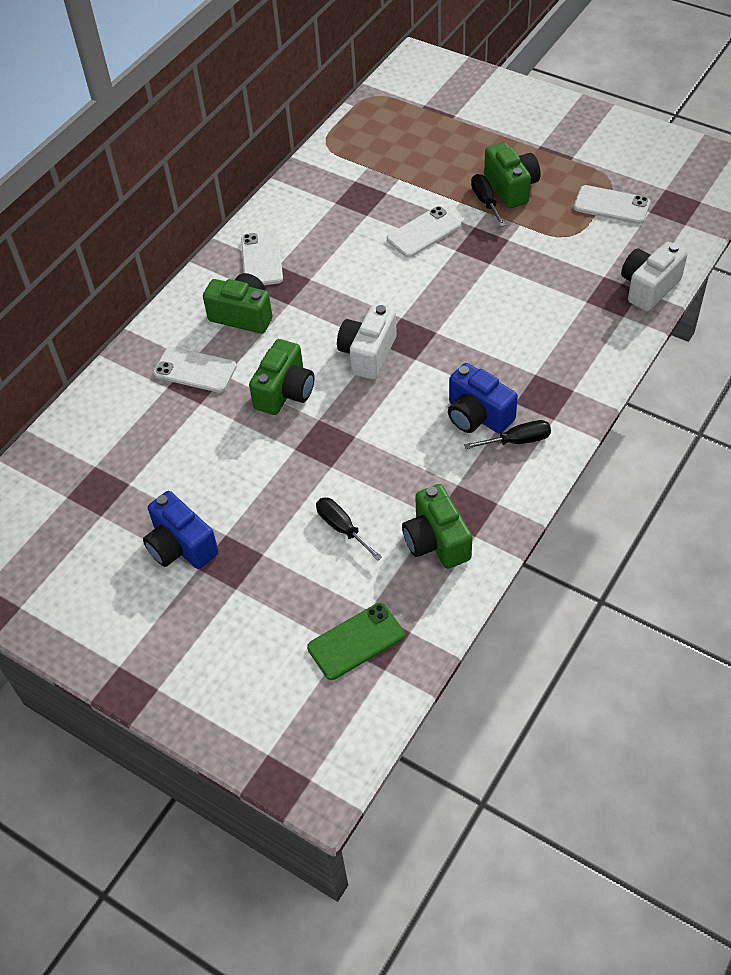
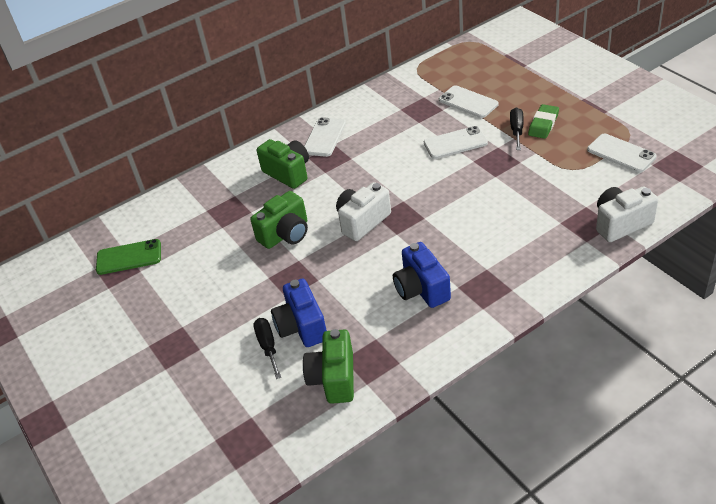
camera: 25 degrees right, 10 degrees down
(181, 546) = (147, 326): blue camera -> blue camera (302, 327)
(195, 370) = (232, 203): white phone -> white phone (468, 102)
(356, 641) = (227, 439): green phone -> green phone (129, 257)
(511, 187) = (543, 124): green camera -> green eraser
(518, 441) = (443, 317): black screwdriver -> none

